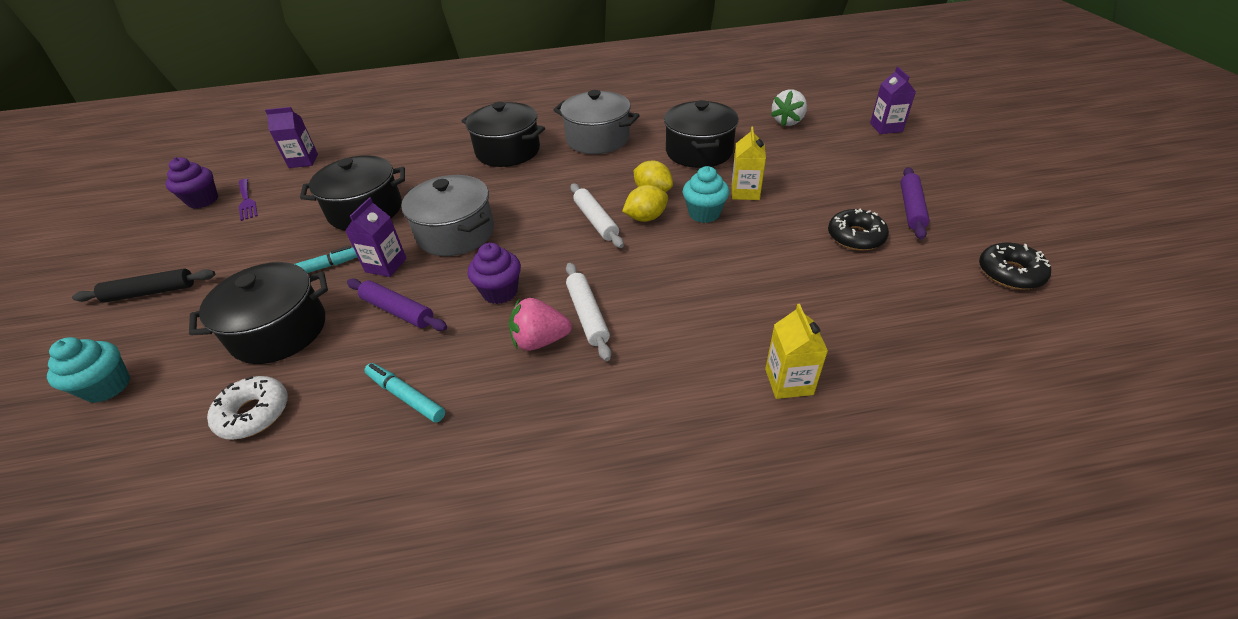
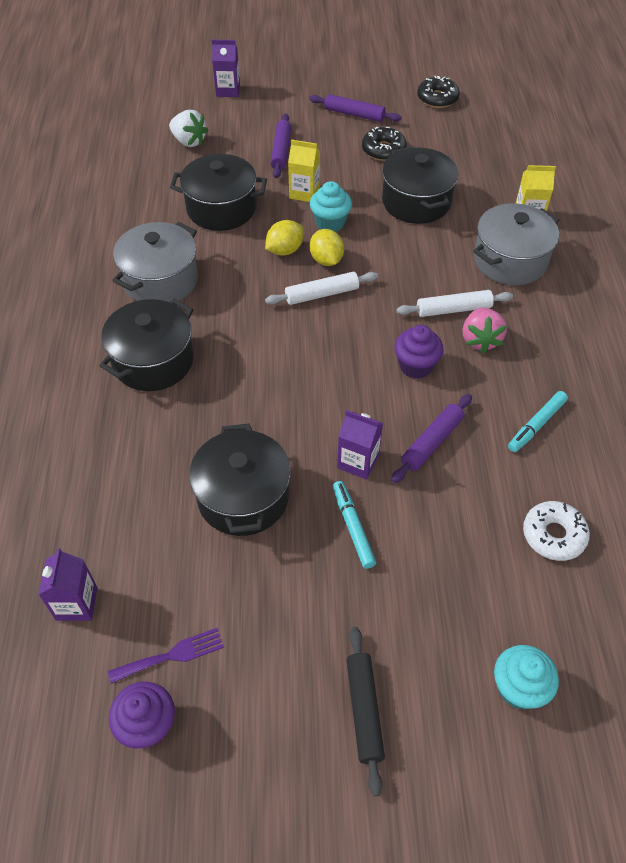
camera: 85 degrees left, 10 degrees up
(279, 331) = (449, 541): black pot -> black pot (416, 202)
(456, 233) = (315, 404): grey pot -> grey pot (510, 260)
(806, 170) = (281, 151): none -> purple rolling pin

